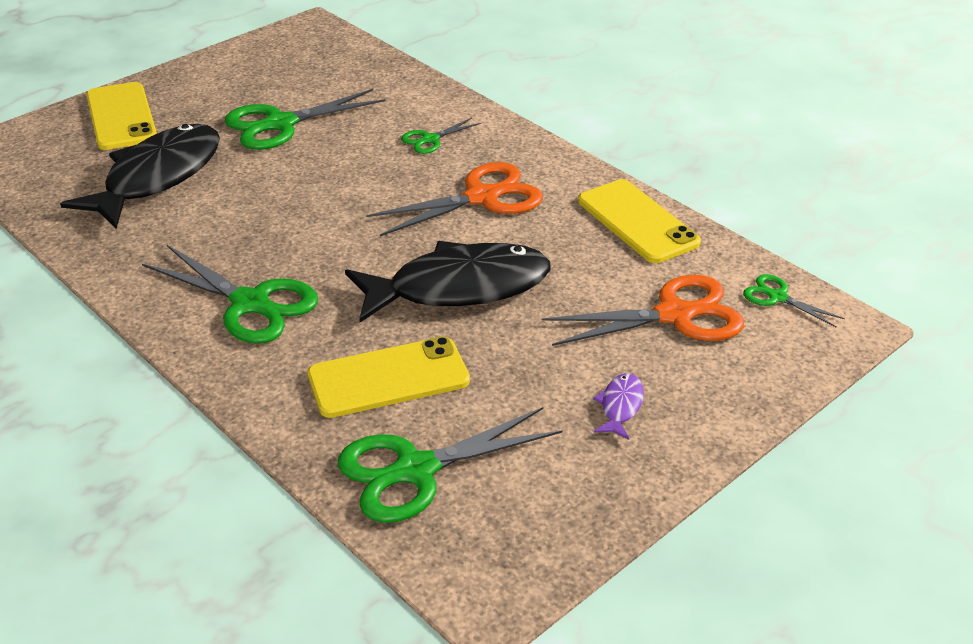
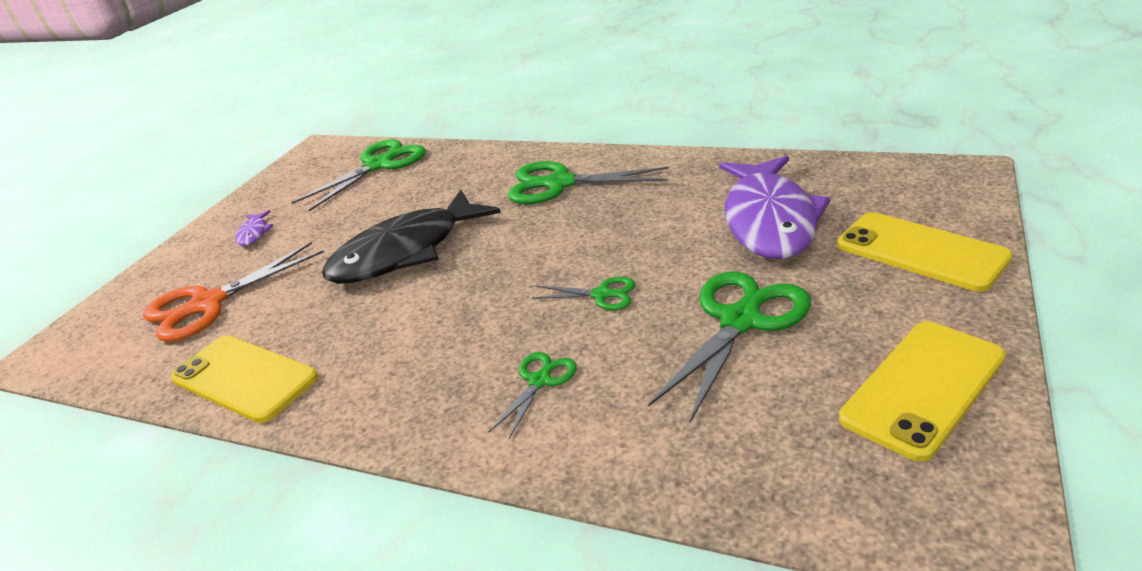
camera: 160 degrees right, 5 degrees down
(157, 177) = (769, 220): black fish -> purple fish
(388, 378) = (424, 189): yellow phone -> yellow phone (923, 388)
(482, 197) = (429, 334): orange scissors -> none
(777, 297) = (102, 356): green scissors -> green scissors (601, 295)

